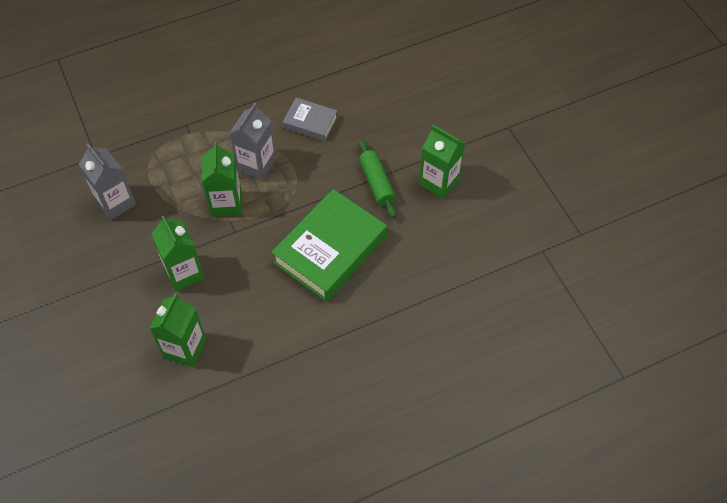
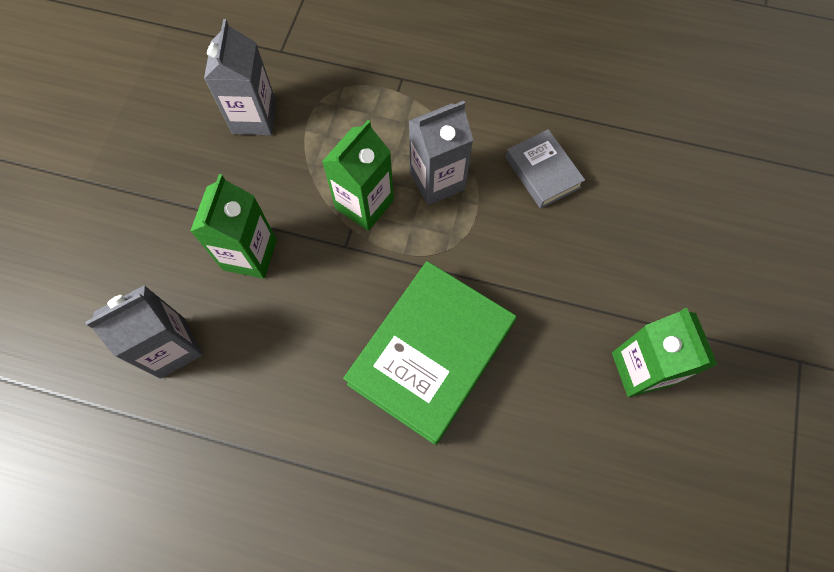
camera: 40 degrees right, 10 degrees up
(185, 348) = (172, 347): green carton -> grey carton
(330, 250) = (431, 355): green book -> green book turned 45 degrees counterclockwise
(376, 183) = (559, 309): green rolling pin -> none

